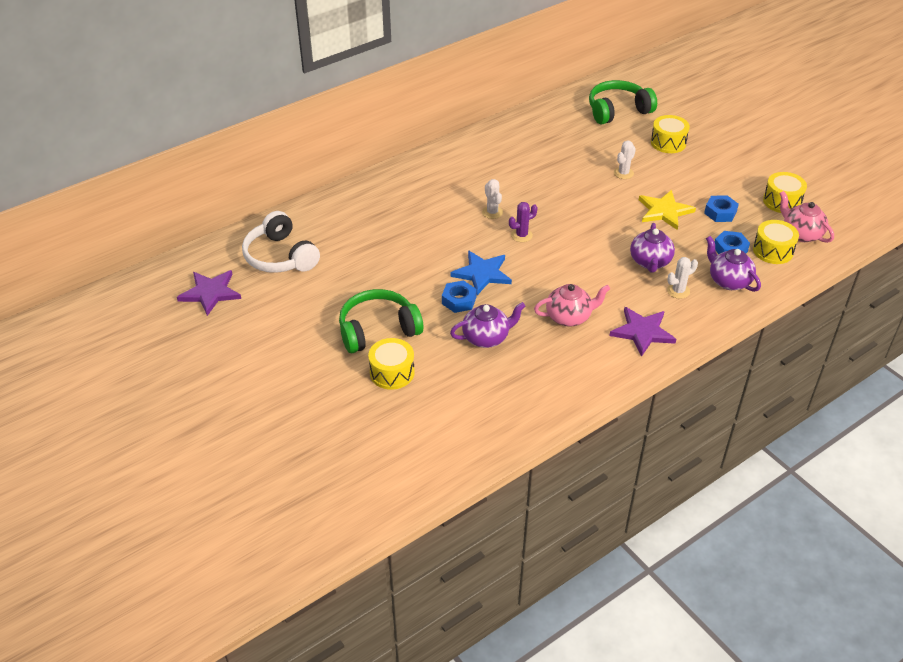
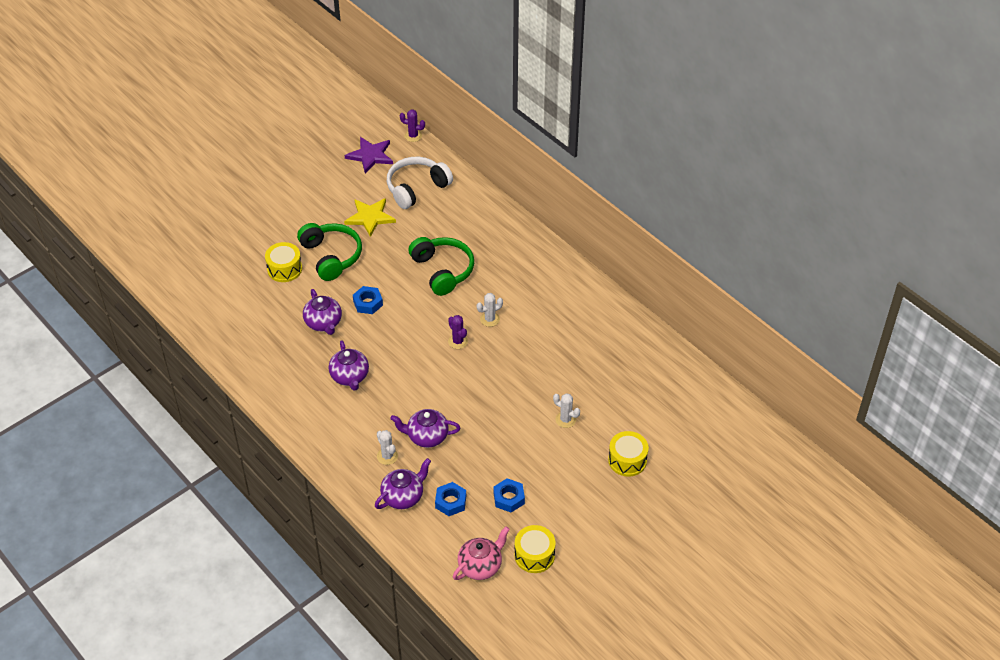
camera: 85 degrees right, 5 degrees up
(188, 256) = (413, 136): none -> purple cactus
(482, 273) = (403, 316): blue star -> none
(569, 317) = (350, 377): pink teapot -> purple teapot
(617, 110) = (682, 417): green headphones -> green headphones (443, 270)
(642, 332) = (332, 427): purple star -> none
(664, 211) = (506, 451): yellow star -> yellow star (370, 217)
(773, 251) = (451, 538): yellow drum -> none

